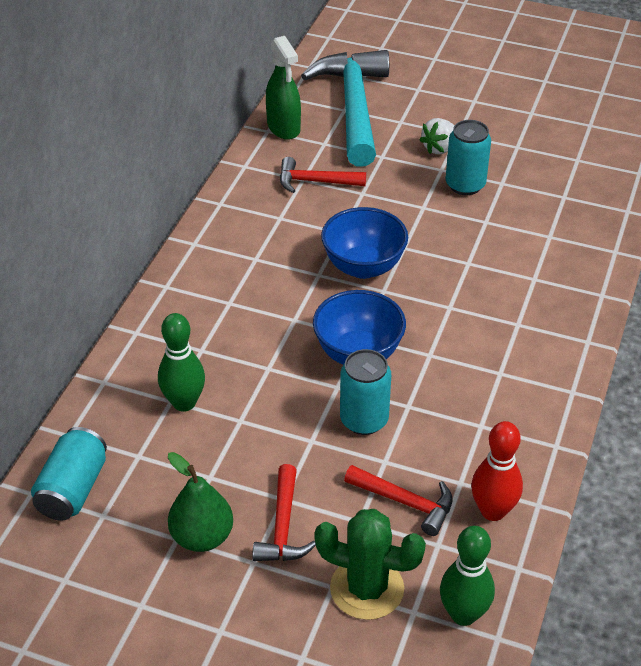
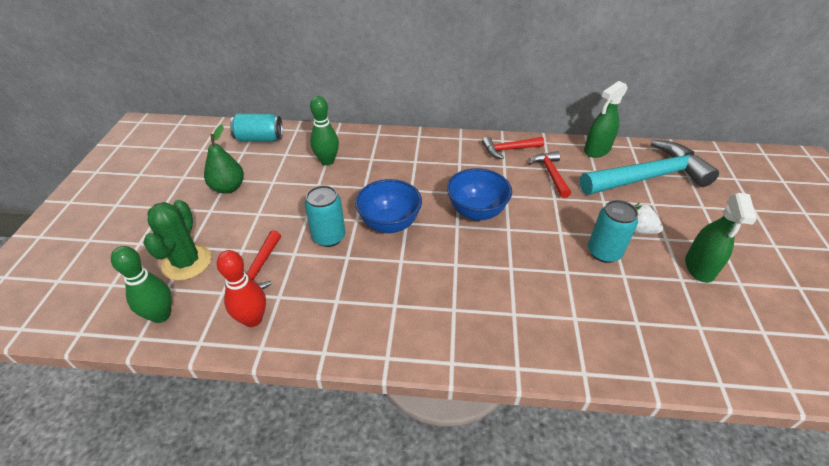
camera: 75 degrees right, 0 degrees up
(283, 526) = (236, 217): red hammer -> red hammer (509, 150)
(505, 129) = (699, 267): none -> green spray bottle

